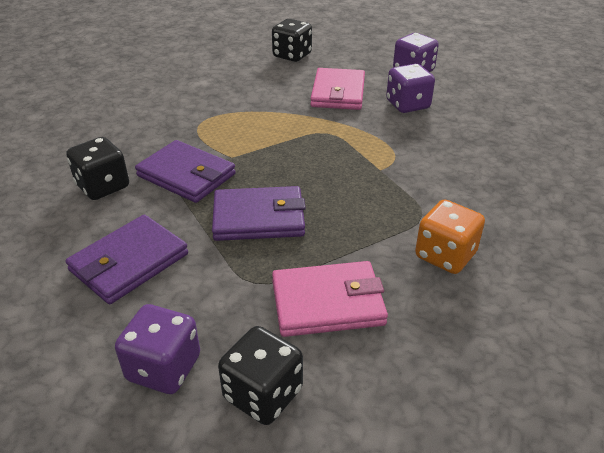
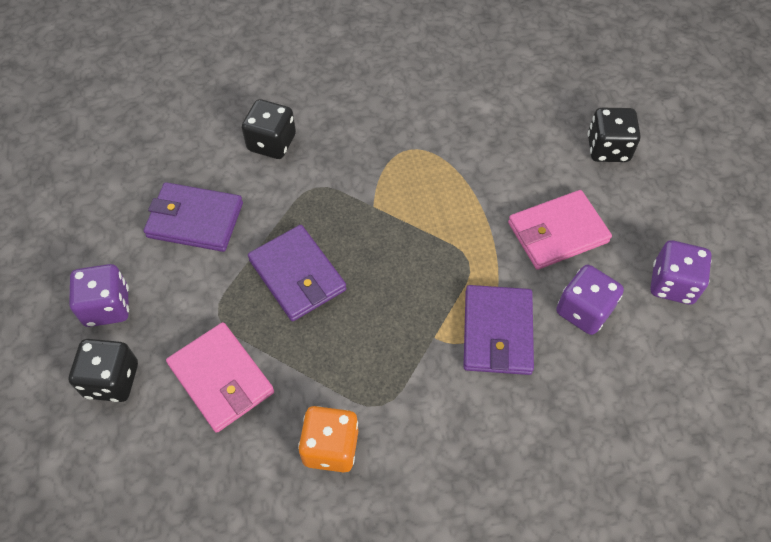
camera: 60 degrees right, 20 degrees up
(186, 175) = (323, 189): purple wallet -> purple wallet (497, 332)

